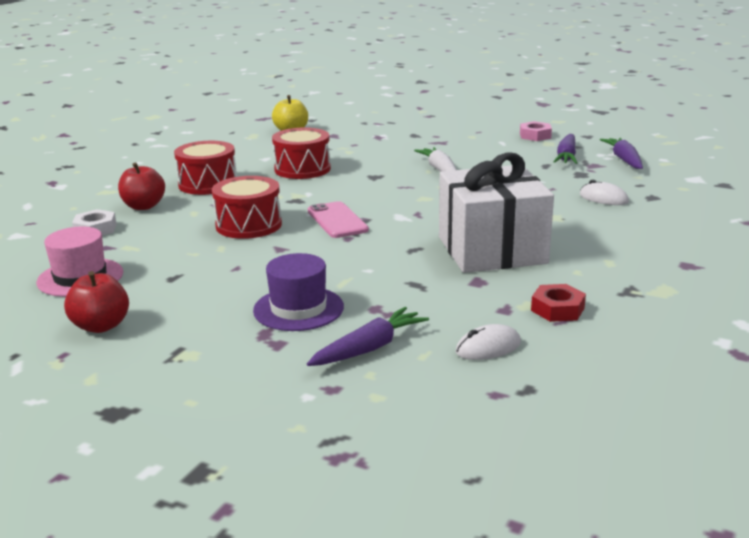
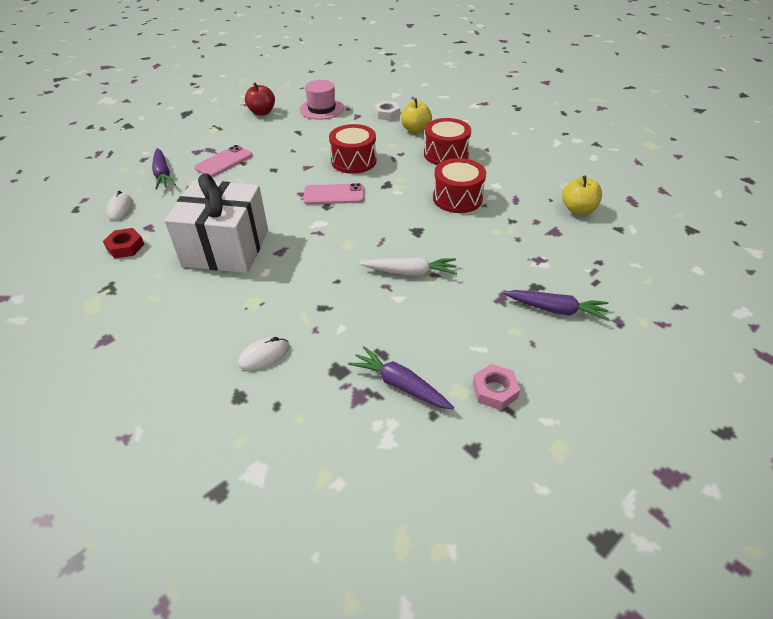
camera: 110 degrees right, 20 degrees up
(143, 206) = (415, 129): red apple -> yellow apple
(298, 309) = (224, 162): purple hat -> pink phone
(624, 160) = (359, 436): purple carrot -> purple carrot (556, 309)

